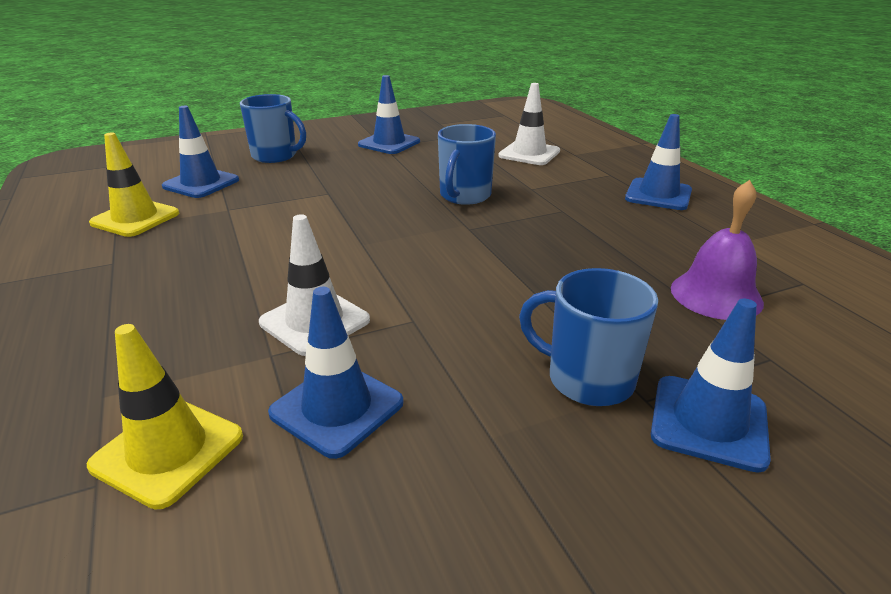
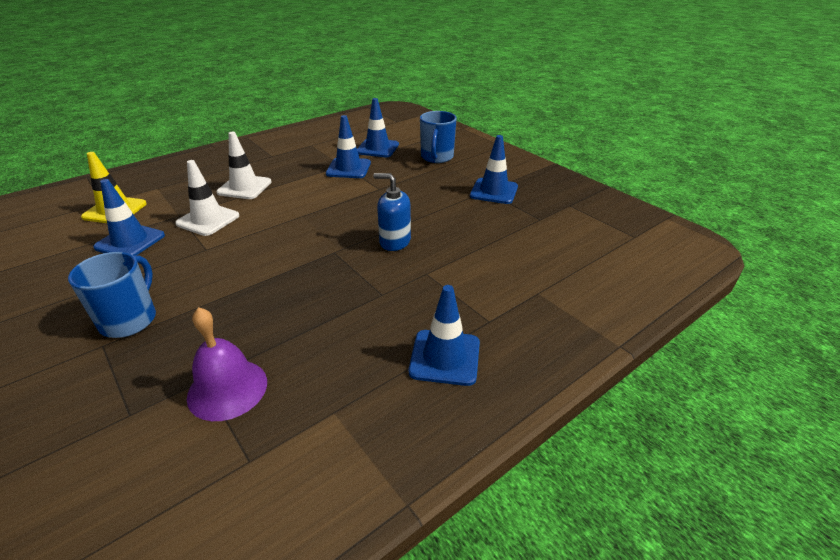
camera: 75 degrees right, 5 degrees up
(135, 218) = (323, 146): yellow traffic cone -> none
(464, 196) = (394, 241): blue mug -> blue soap dispenser
(529, 153) = (518, 264): white traffic cone -> white traffic cone (244, 187)
(708, 422) = (71, 372): blue traffic cone -> blue traffic cone (348, 168)

